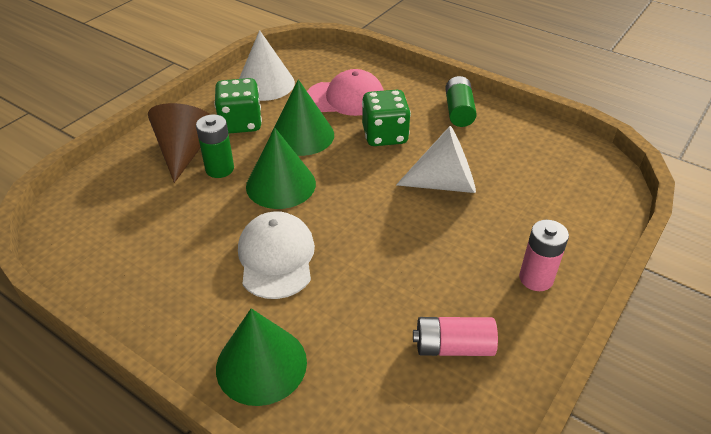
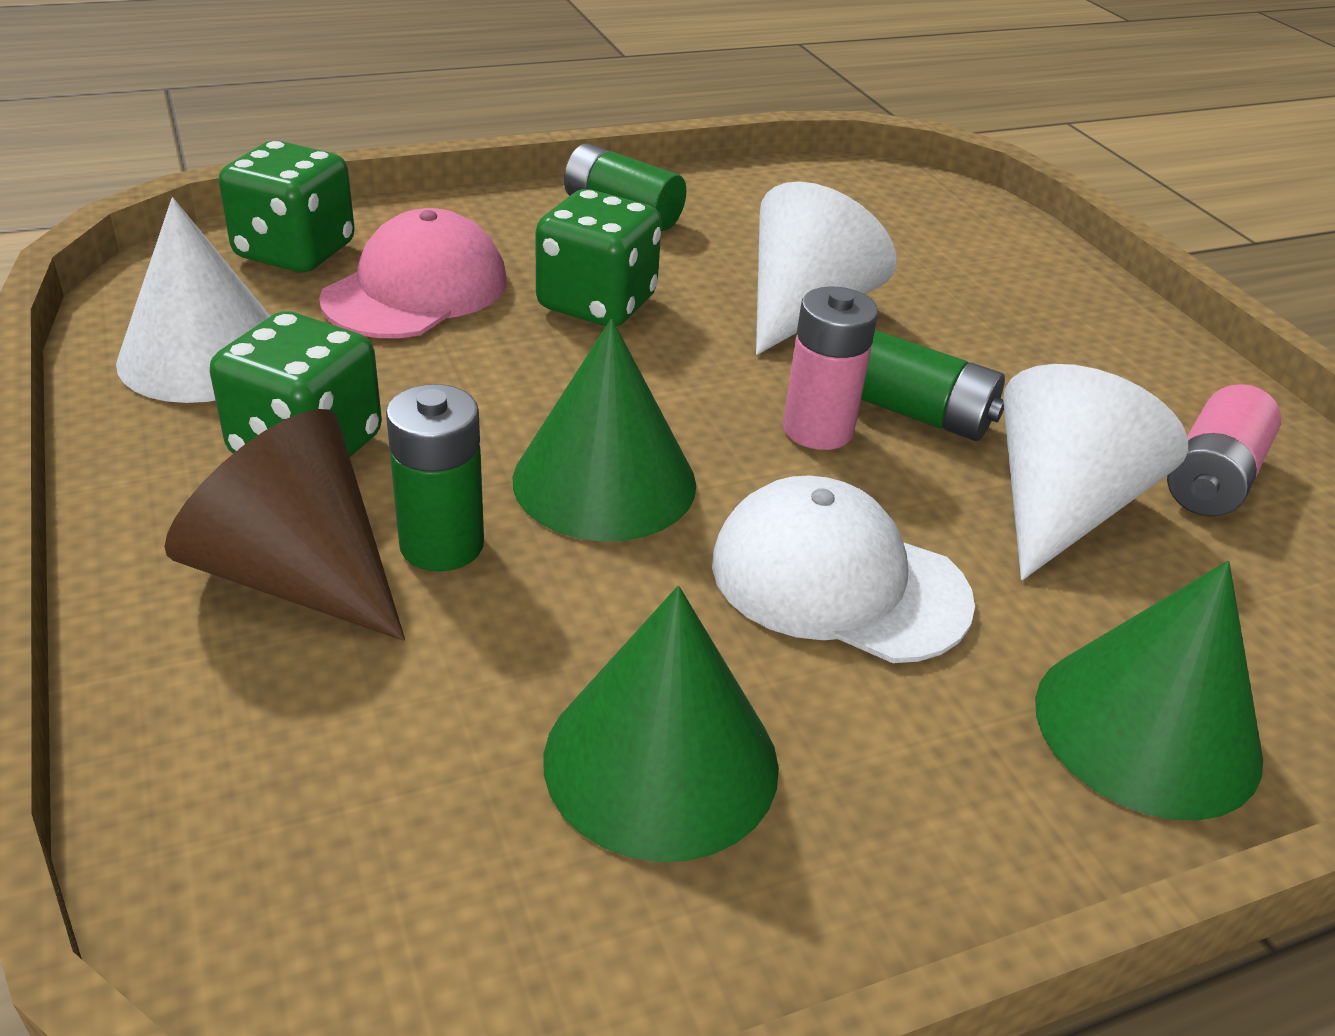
camera: 60 degrees left, 5 degrees down
(302, 135) = (469, 387): green cone -> green cone (661, 761)
(338, 66) = (295, 252): none -> green dice
(379, 302) = (1059, 507): none -> white cone
(403, 241) = (918, 414): none -> green battery
(536, 278) = (1102, 339): pink battery -> pink battery (817, 429)

